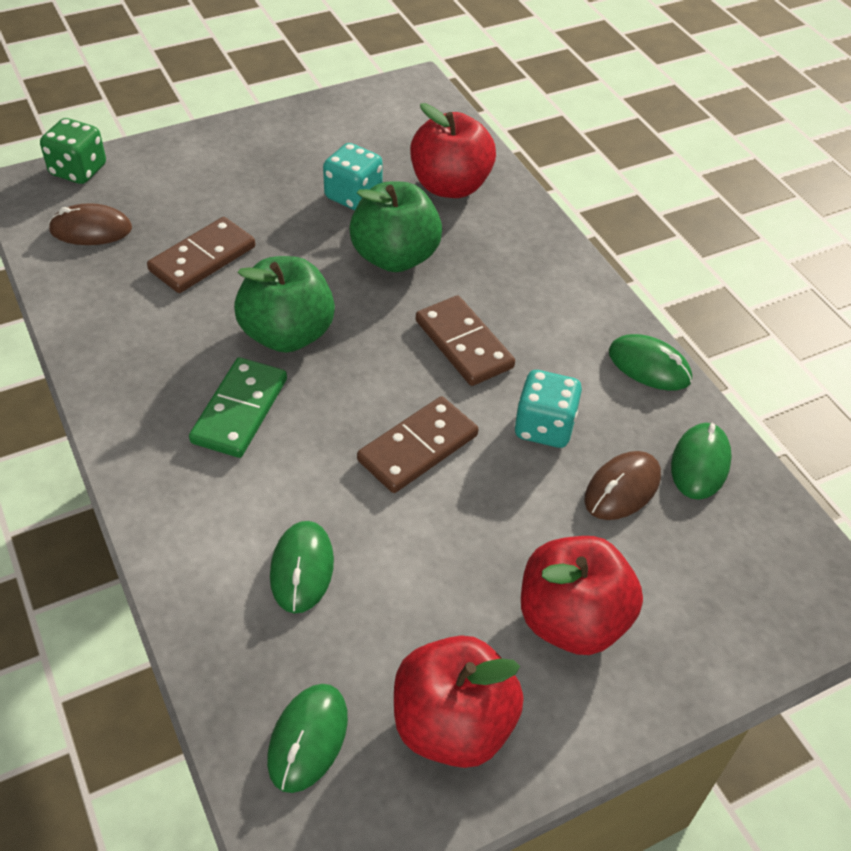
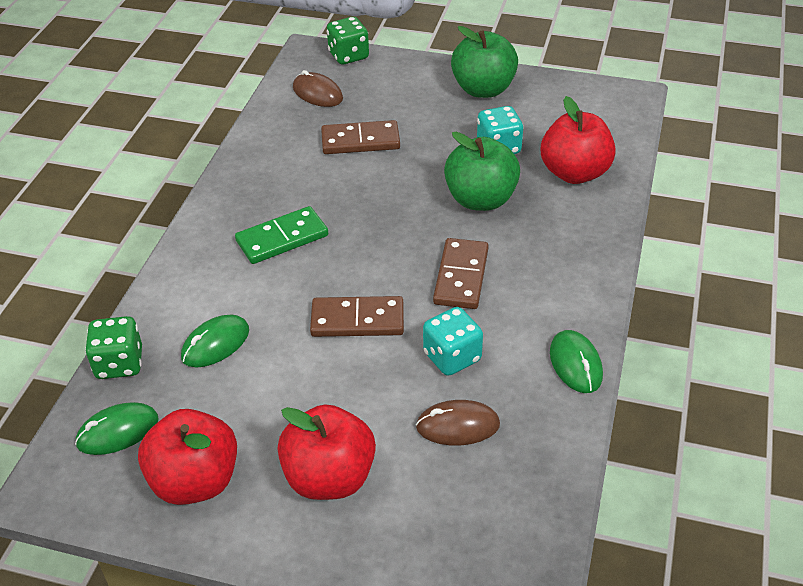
camera: 45 degrees right, 5 degrees down
(218, 665) = (119, 363): none -> green dice
(287, 334) = (359, 210): green apple -> green apple (483, 89)
(700, 463) = (533, 446): green mouse -> none

